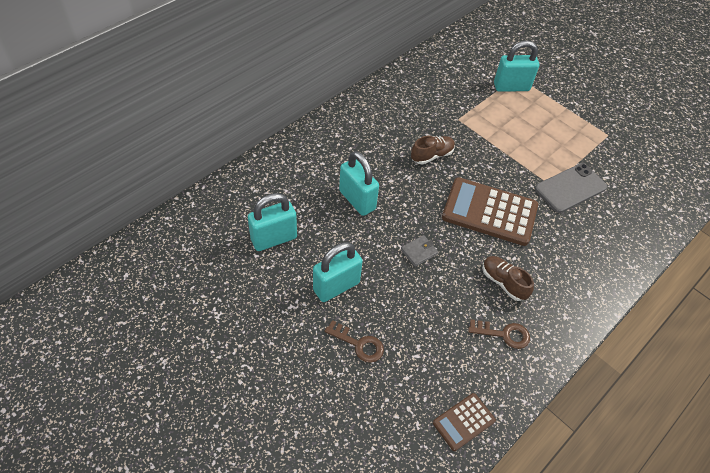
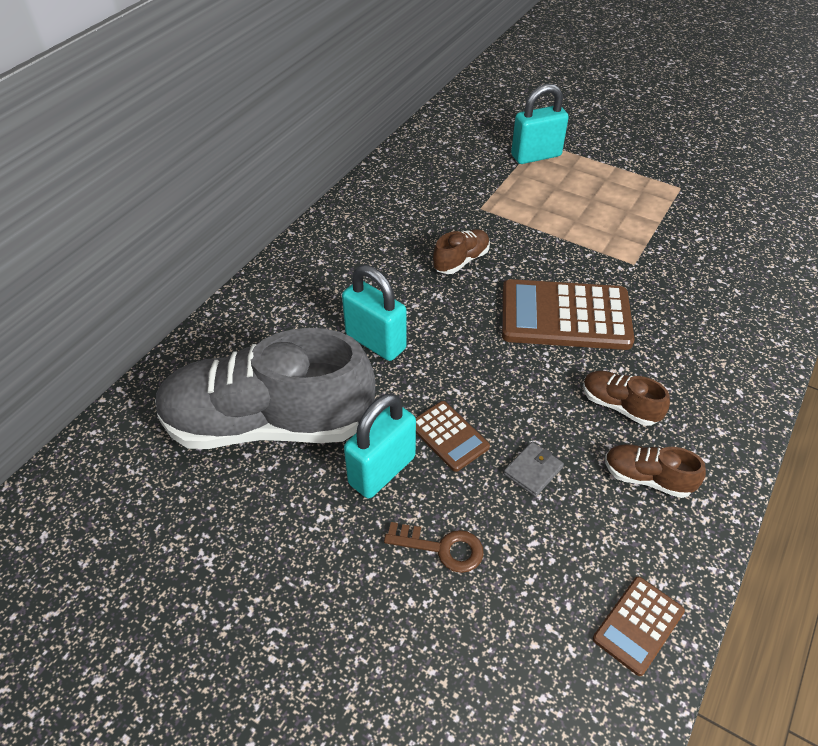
camera: 10 degrees left, 5 degrees down
(274, 238) = (268, 423): turquoise padlock -> grey shoe
(385, 275) = (449, 436): none -> brown calculator
(419, 252) = (486, 392): grey wallet -> grey wallet (533, 470)
(504, 334) = (647, 478): brown key -> brown shoe
(570, 188) = (659, 262): grey phone -> none

